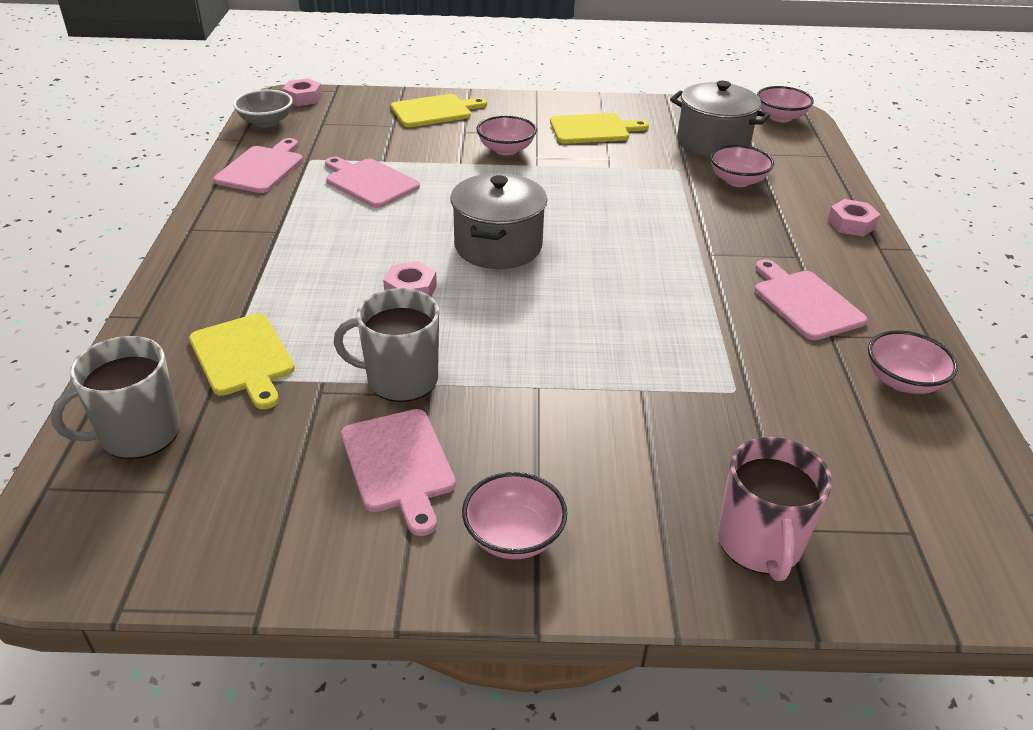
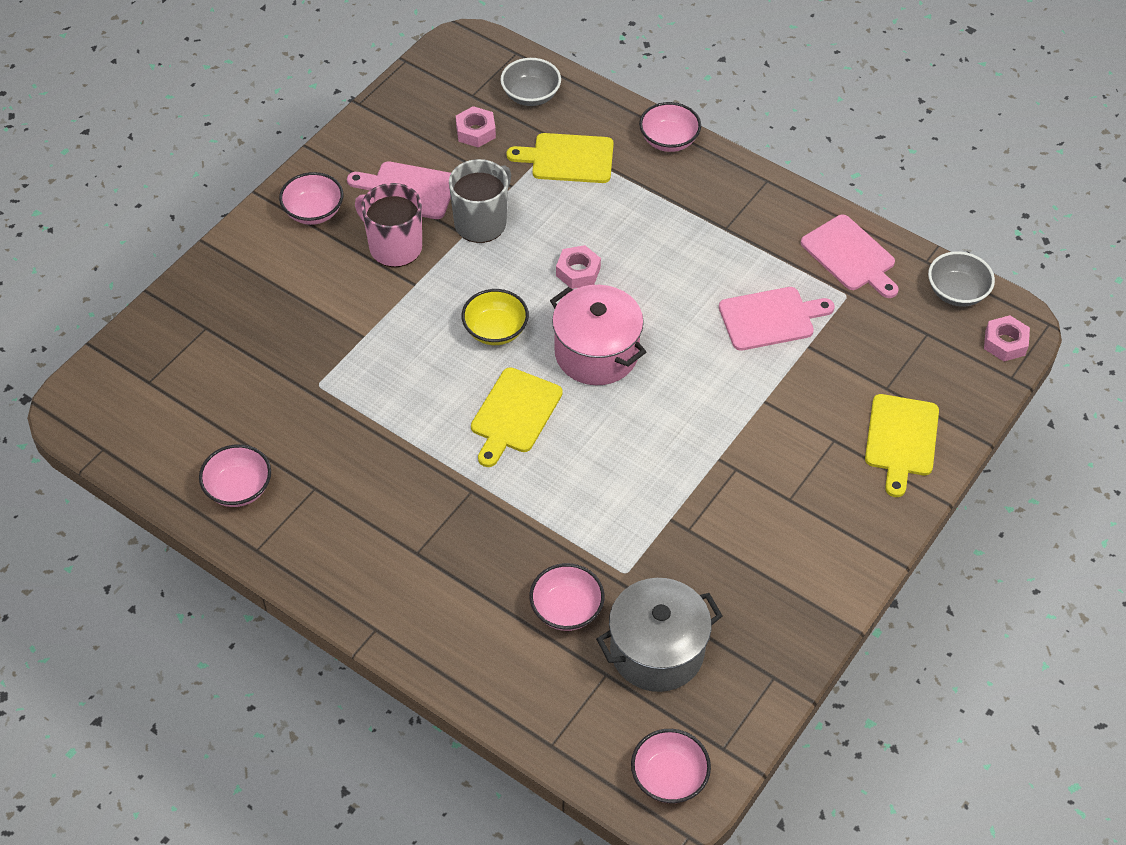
camera: 125 degrees right, 15 degrees up
(138, 434) = (531, 95): grey mug -> grey bowl
(498, 246) = (596, 353): grey pot -> pink pot
(506, 149) = (767, 453): pink bowl -> pink bowl (668, 140)
(535, 309) = (495, 330): none -> yellow bowl
(593, 129) = (764, 558): yellow cutting board -> yellow cutting board (514, 414)
(759, 543) = (210, 308): pink mug -> pink mug (394, 247)
(805, 302) = (361, 504): pink cutting board -> none
(851, 224) = (424, 641): pink nut -> pink nut (475, 131)

